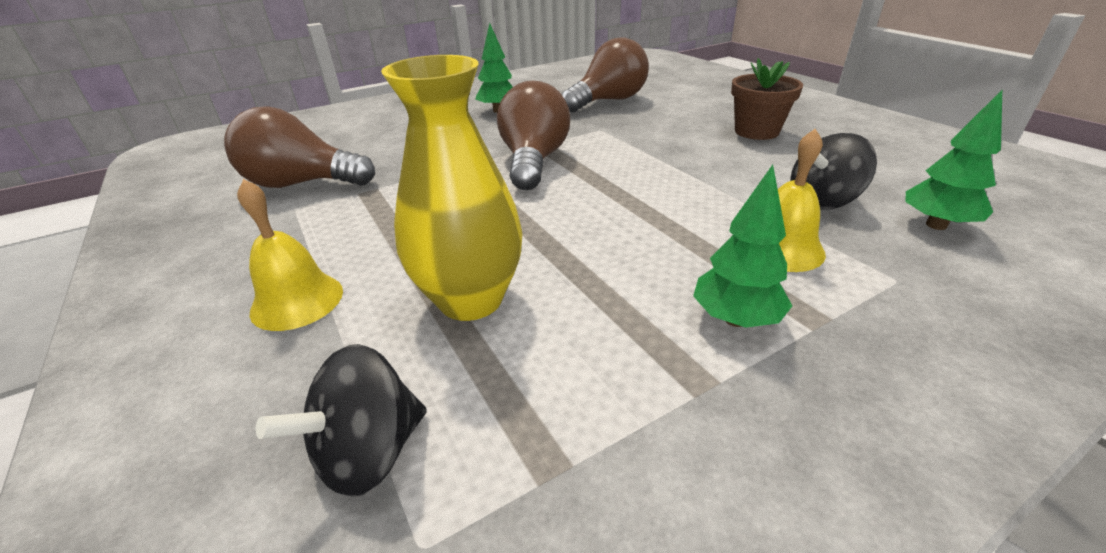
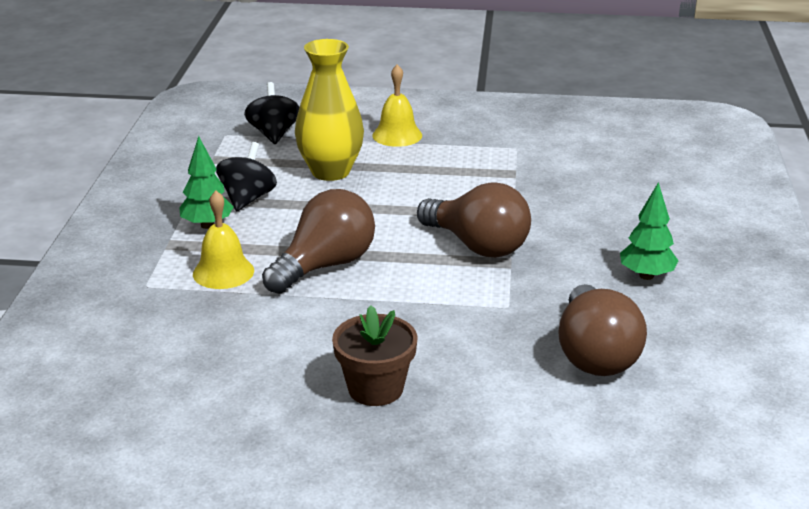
camera: 125 degrees right, 5 degrees down
(302, 184) = (561, 155): brown light bulb -> brown light bulb (325, 266)
(822, 201) = (232, 324): black spinning top -> black spinning top (247, 199)
(936, 225) = (143, 343): green tree -> none

